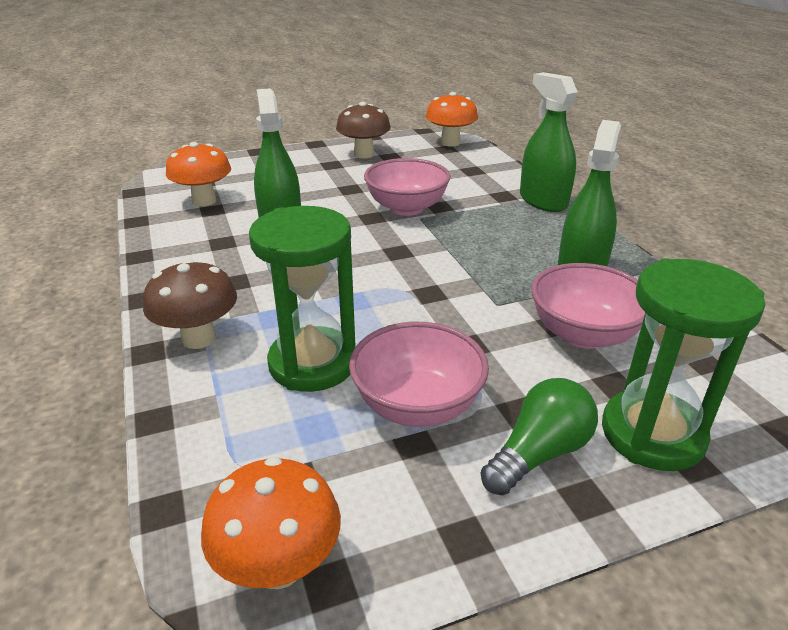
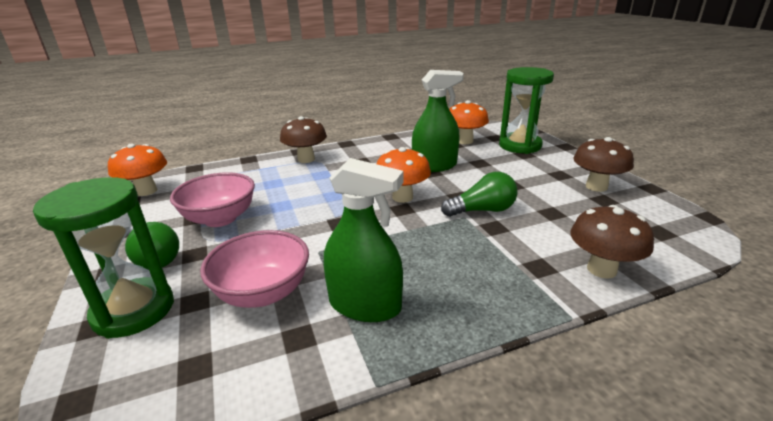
camera: 90 degrees right, 5 degrees down
(312, 363) = (272, 188): green hourglass -> green hourglass (520, 146)
(406, 208) = (482, 210): pink bowl -> green light bulb
(450, 143) = (683, 235): orange mushroom -> orange mushroom (402, 197)
(502, 175) = (601, 269): none -> brown mushroom
(543, 201) = (538, 297): green spray bottle -> none

